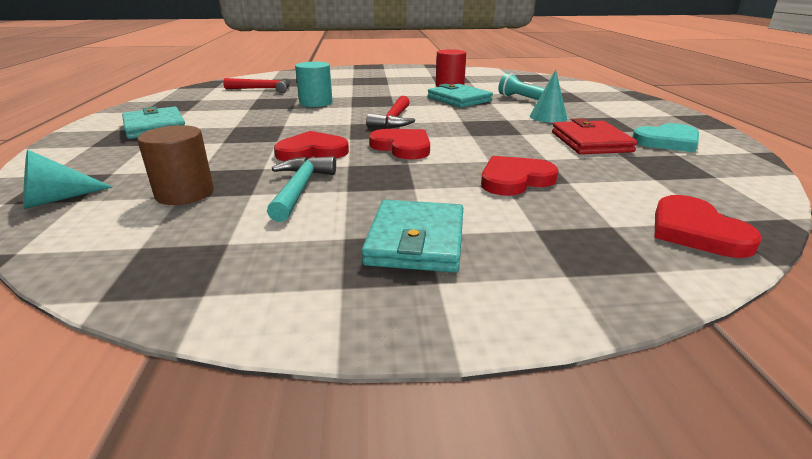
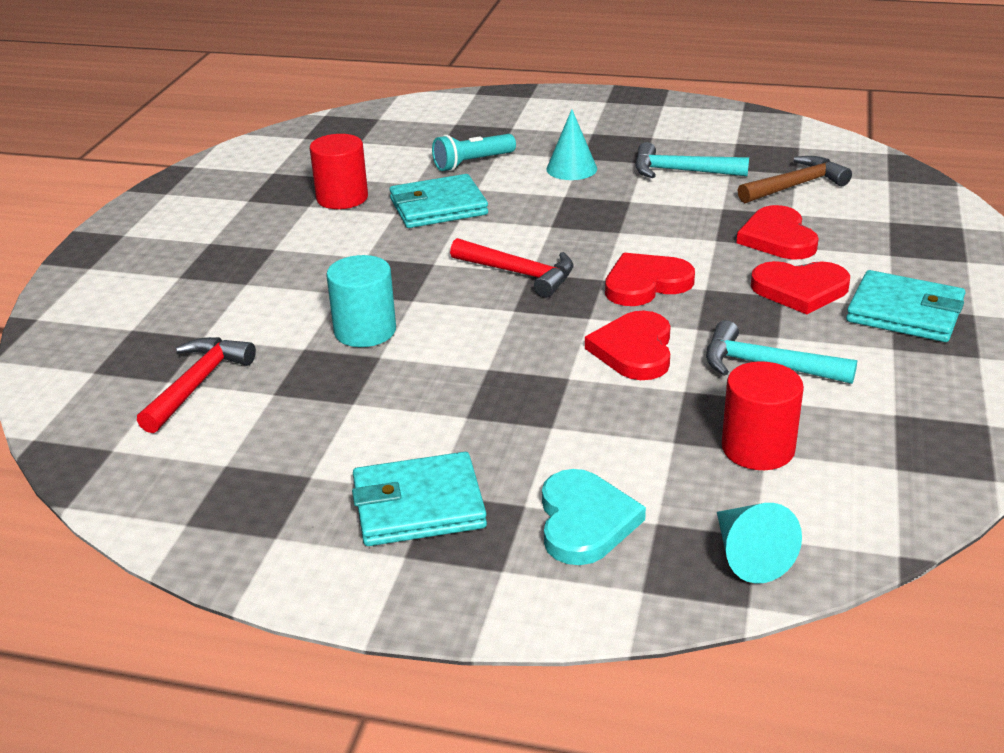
camera: 70 degrees left, 5 degrees up
(185, 193) = (758, 448): brown cylinder -> red cylinder
(590, 142) = (680, 171): red wallet -> turquoise hammer
(628, 180) = (796, 185): none -> brown hammer
(667, 141) = (697, 134): turquoise heart -> turquoise heart (585, 521)
(696, 231) = (904, 193): red heart -> red heart (800, 290)

